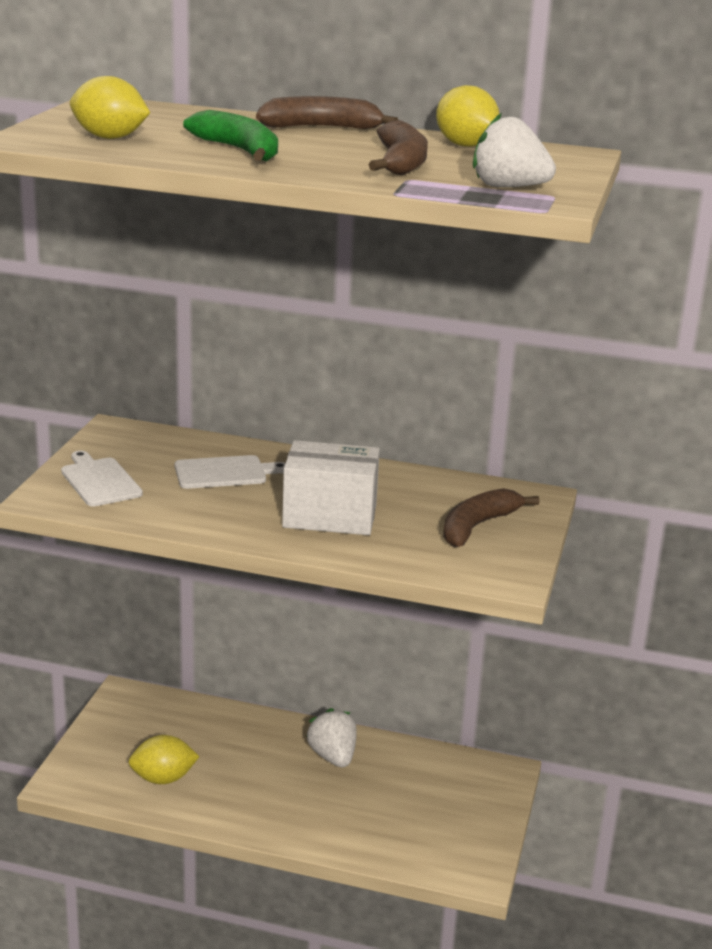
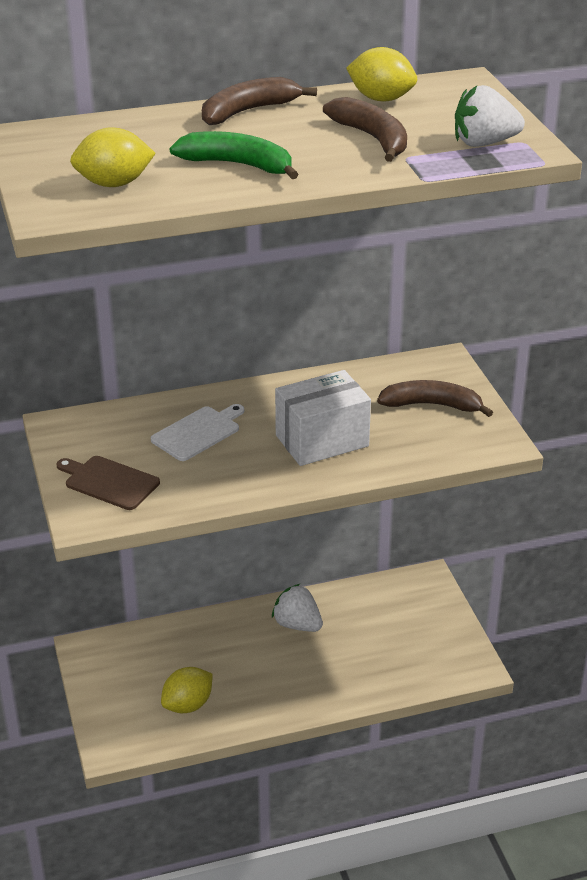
camera: 30 degrees left, 10 degrees up
(100, 481) = (109, 482): white cutting board -> brown cutting board
(478, 526) = (432, 405): brown banana -> brown banana turned 90 degrees clockwise

